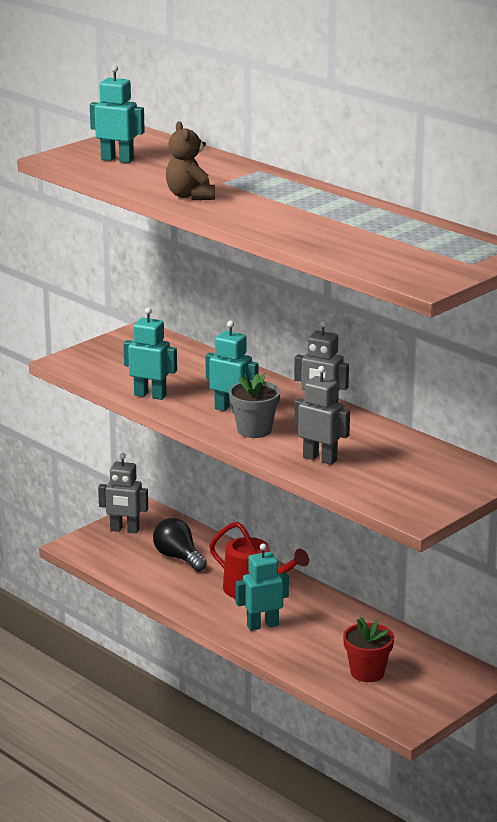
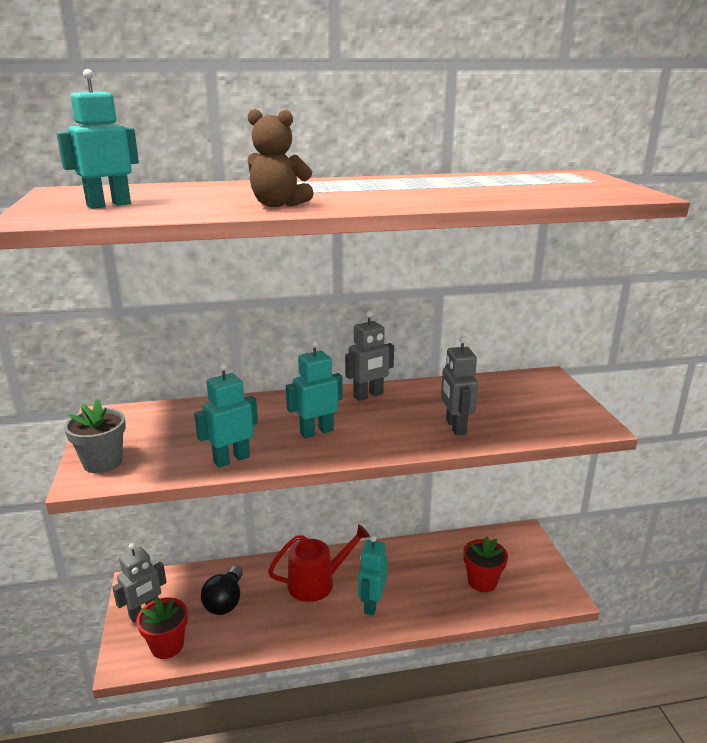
camera: 55 degrees left, 0 degrees up
(107, 555) = (167, 645): none -> red flower pot
(178, 557) = (225, 601): black light bulb -> black light bulb turned 75 degrees counterclockwise
(254, 430) = (369, 435): grey flower pot -> grey flower pot (102, 462)
(320, 459) = (455, 427): grey robot -> grey robot turned 75 degrees counterclockwise

